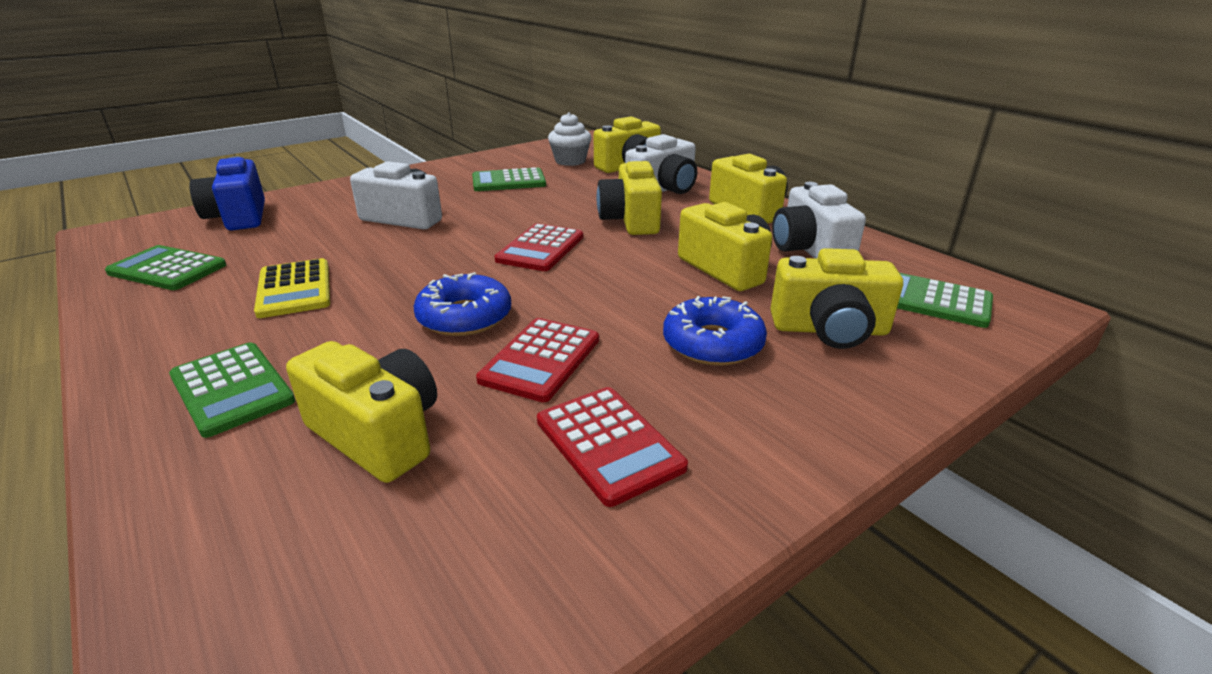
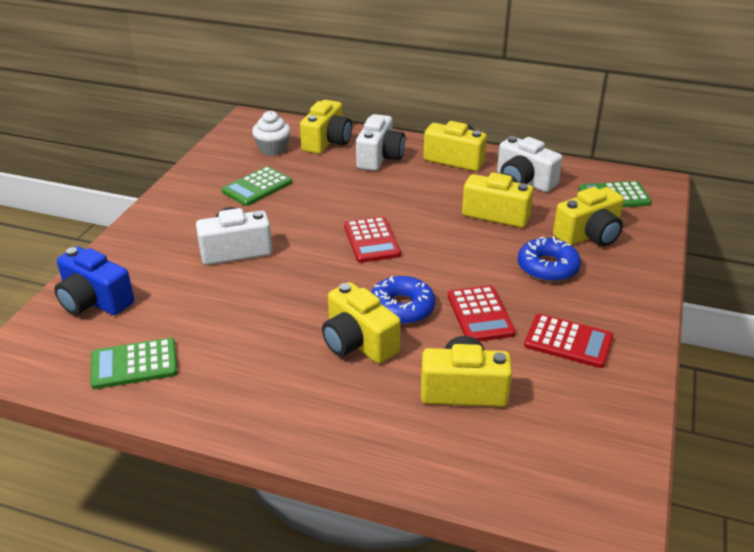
camera: 35 degrees left, 5 degrees up
(232, 389) = (346, 408): green calculator -> none
(294, 289) = (262, 337): yellow calculator -> none
(630, 220) = (395, 195): yellow camera -> yellow camera (358, 342)

